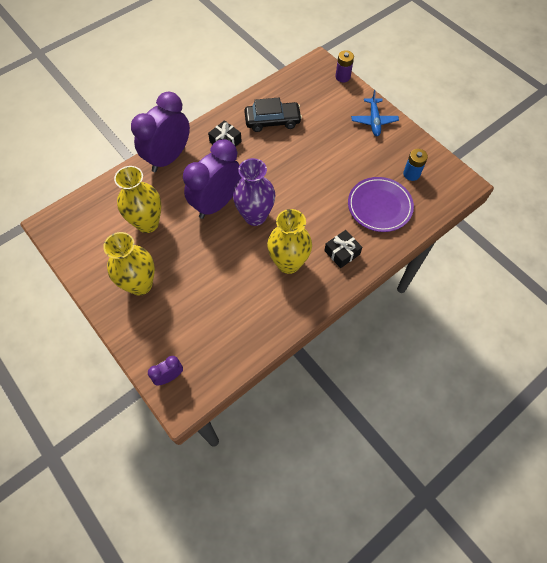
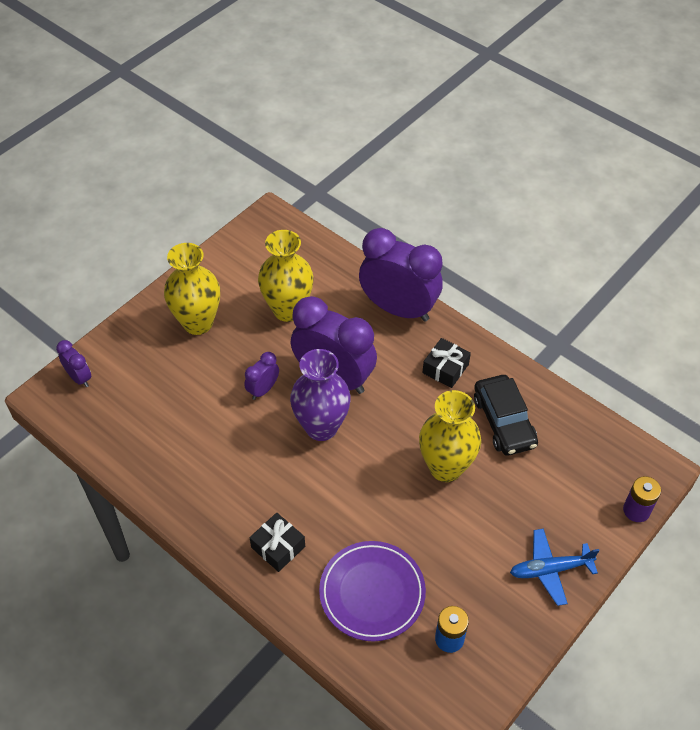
camera: 80 degrees right, 10 degrees down
(215, 247) = (263, 389): none -> purple clock
(288, 263) = (250, 480): yellow vase -> yellow vase (445, 467)

